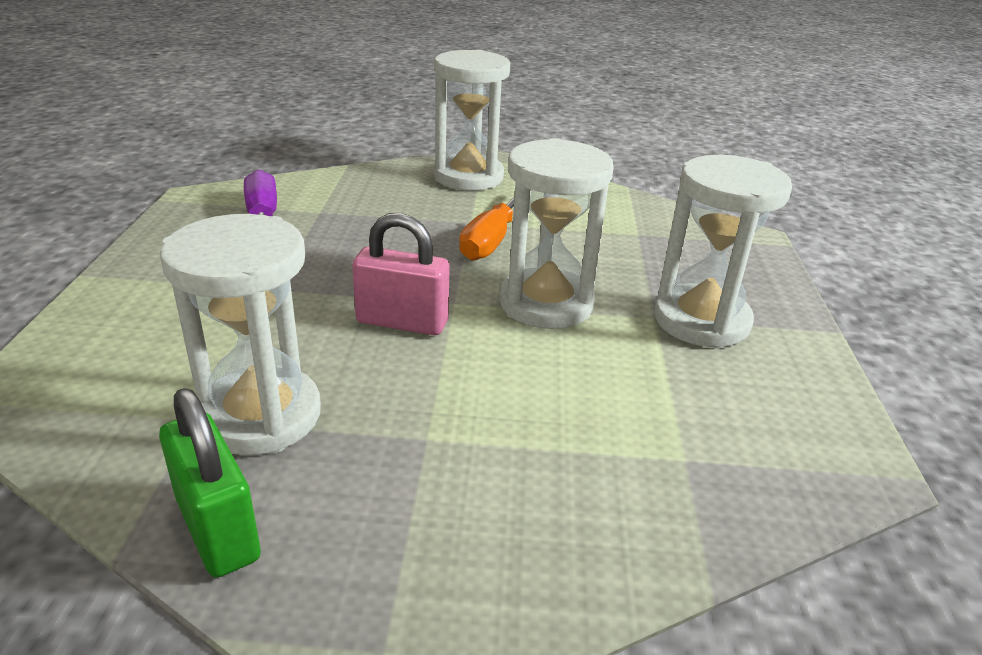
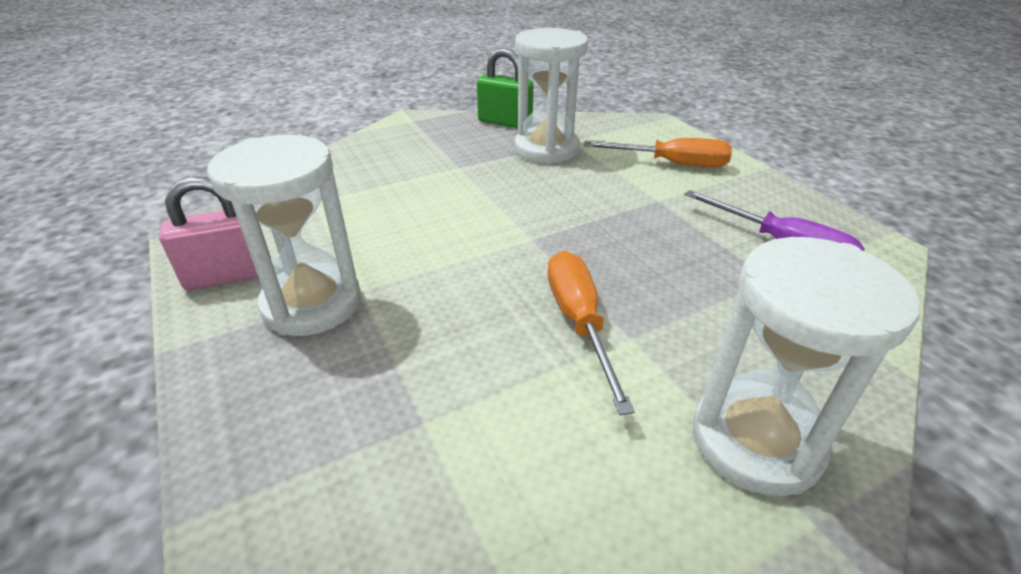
camera: 150 degrees right, 5 degrees up
(164, 319) = (672, 164): none -> orange screwdriver
(402, 322) = (546, 211): pink padlock -> pink padlock (229, 276)
(546, 304) = (460, 265): white hourglass -> none

